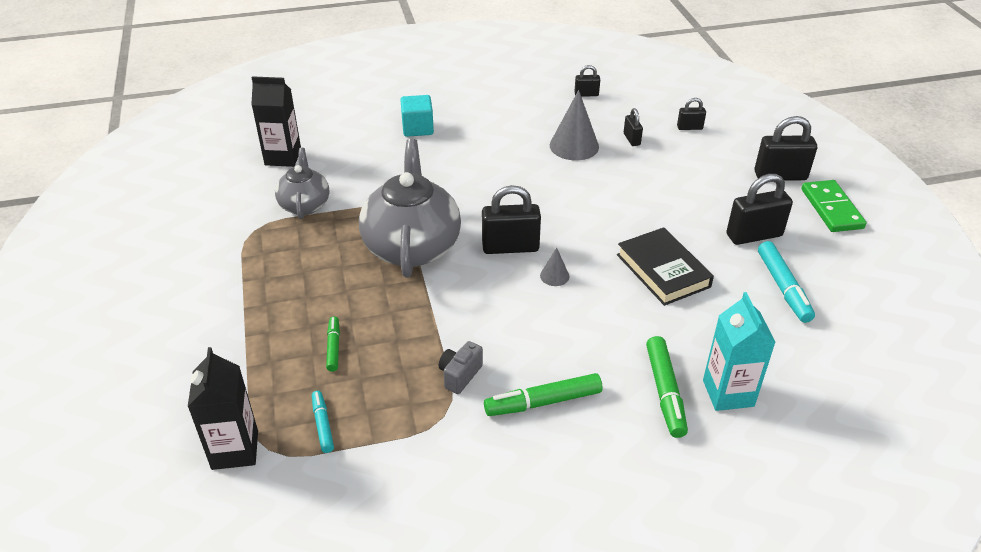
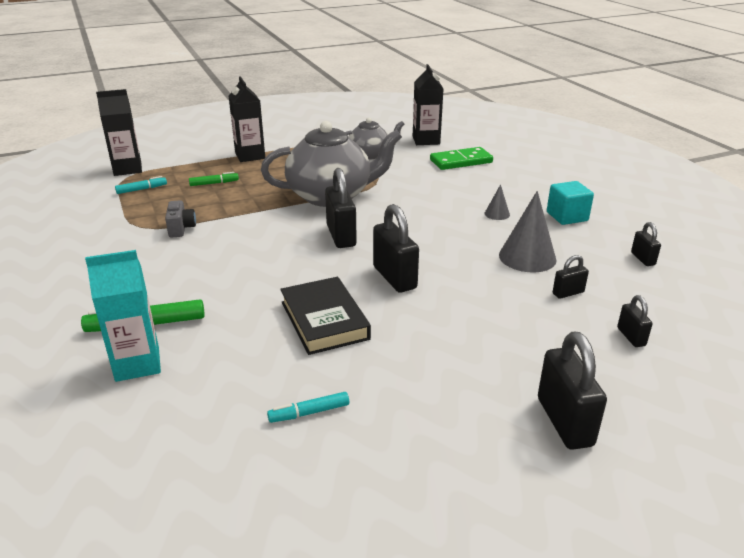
camera: 80 degrees right, 10 degrees down
(252, 311) = (250, 156): none -> black carton
(417, 128) = (501, 180): turquoise cube -> turquoise cube (567, 216)
(460, 375) = (181, 228): grey camera -> grey camera turned 60 degrees clockwise
(543, 402) = (146, 264): green marker -> none
(554, 276) = (305, 259): grey cone -> grey cone (497, 214)
(663, 271) = (324, 320): black book -> black book turned 75 degrees counterclockwise
(754, 235) = (409, 390): black padlock -> black padlock (394, 277)
(783, 287) = (309, 412): turquoise marker -> turquoise marker, size x0.60
(831, 209) = (505, 476): green domino -> green domino (461, 161)

